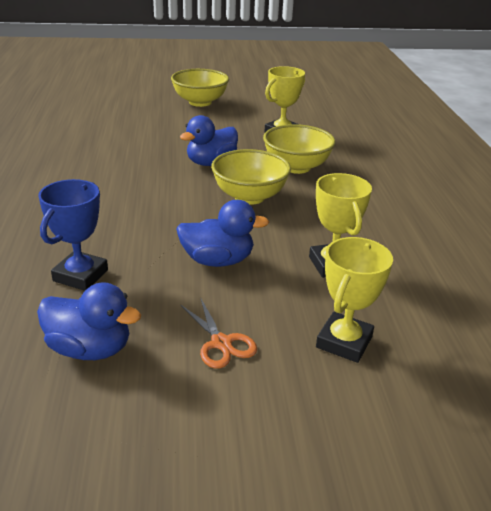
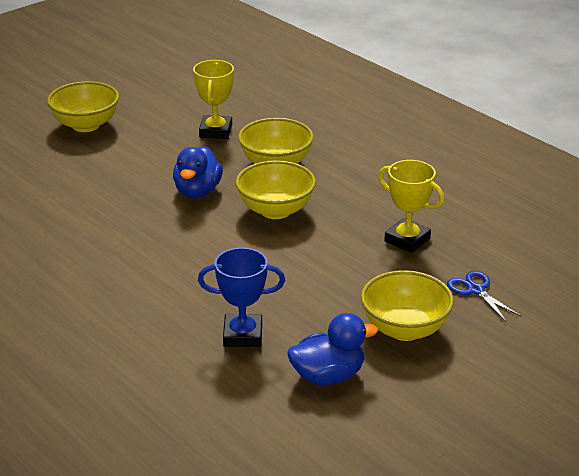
camera: 35 degrees left, 0 degrees up
(81, 275) = (243, 335): blue trophy -> blue trophy turned 75 degrees counterclockwise
(218, 261) = (325, 275): blue duck -> none
(221, 343) = (405, 329): orange scissors -> yellow bowl
(344, 342) = (476, 290): yellow trophy -> blue scissors

